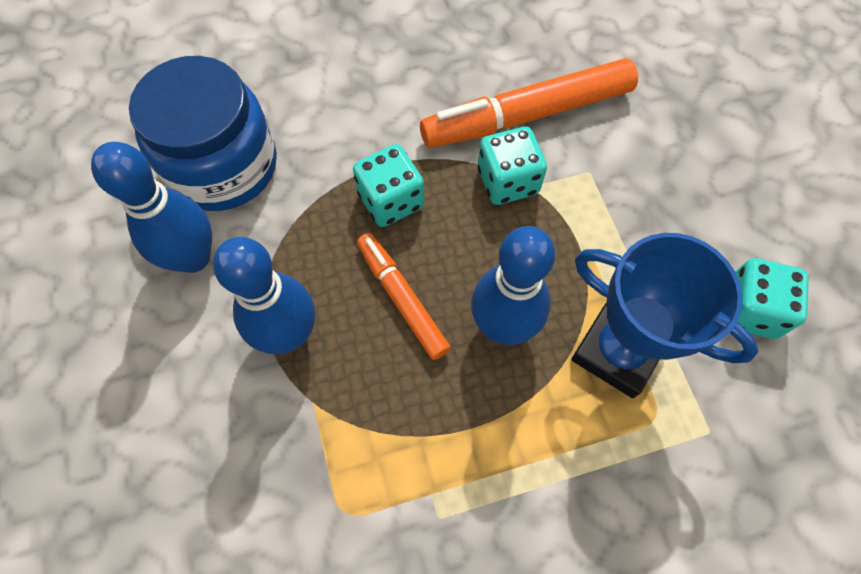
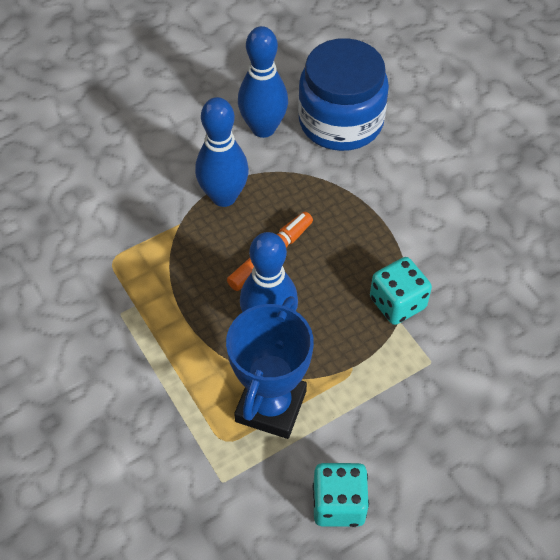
camera: 75 degrees right, 10 degrees down
(391, 201) = (350, 229): turquoise dice -> none
(527, 115) = (470, 305): orange marker -> none

